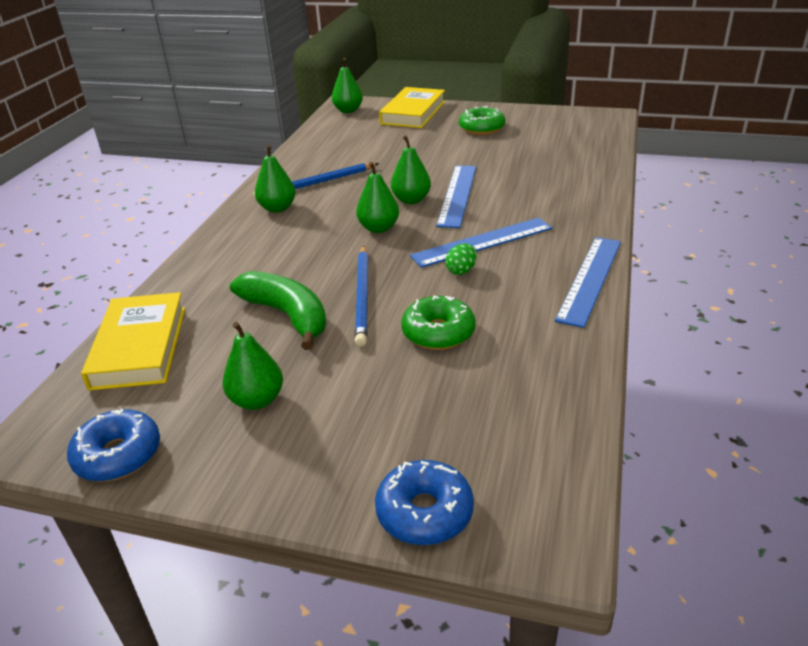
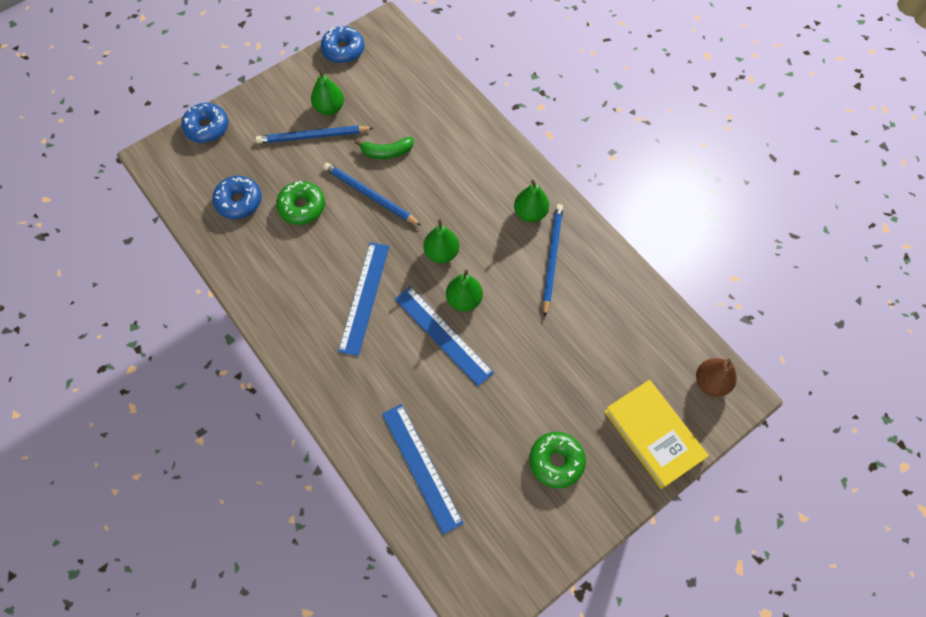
camera: 125 degrees right, 30 degrees up
(139, 347) = (421, 82): yellow book -> none
(287, 315) = (387, 152): green banana -> green banana, size x0.63
(323, 386) = (312, 136): none -> blue pencil
(348, 110) = (710, 382): green pear -> brown pear
(461, 271) = (345, 260): green egg -> none
(498, 386) = (239, 201): none -> blue donut
(590, 279) = (267, 318): blue ruler -> blue ruler (421, 467)

